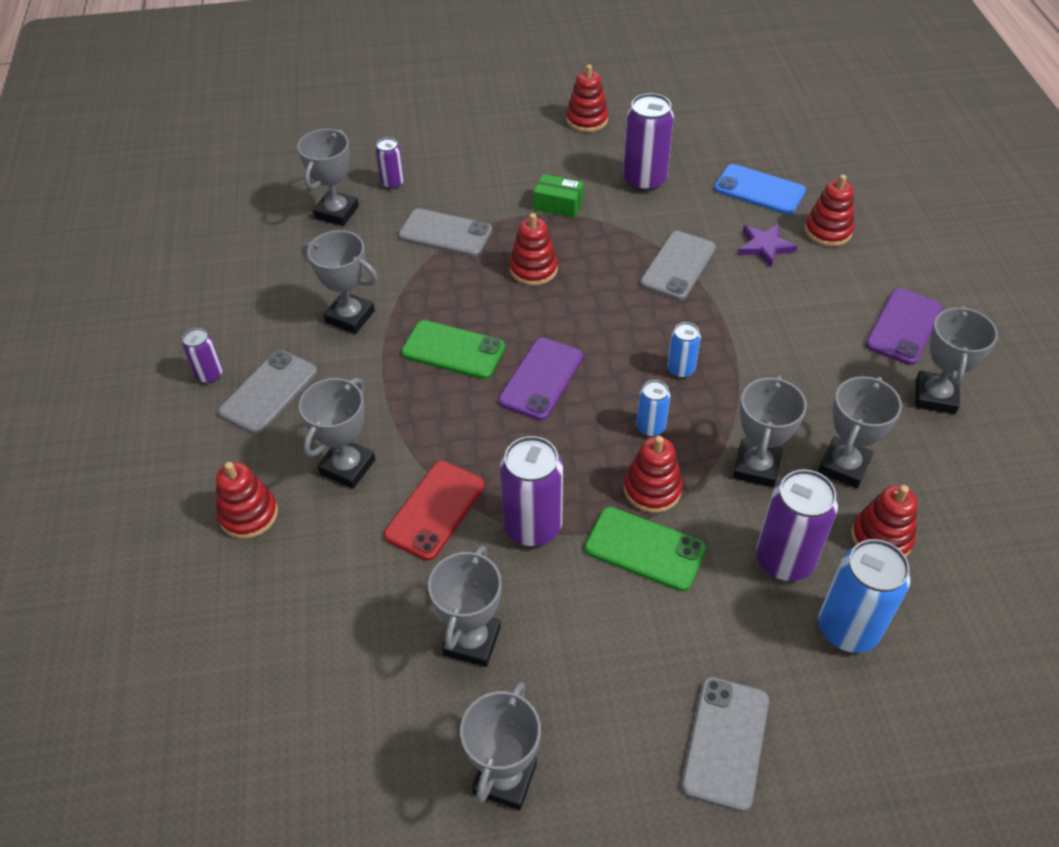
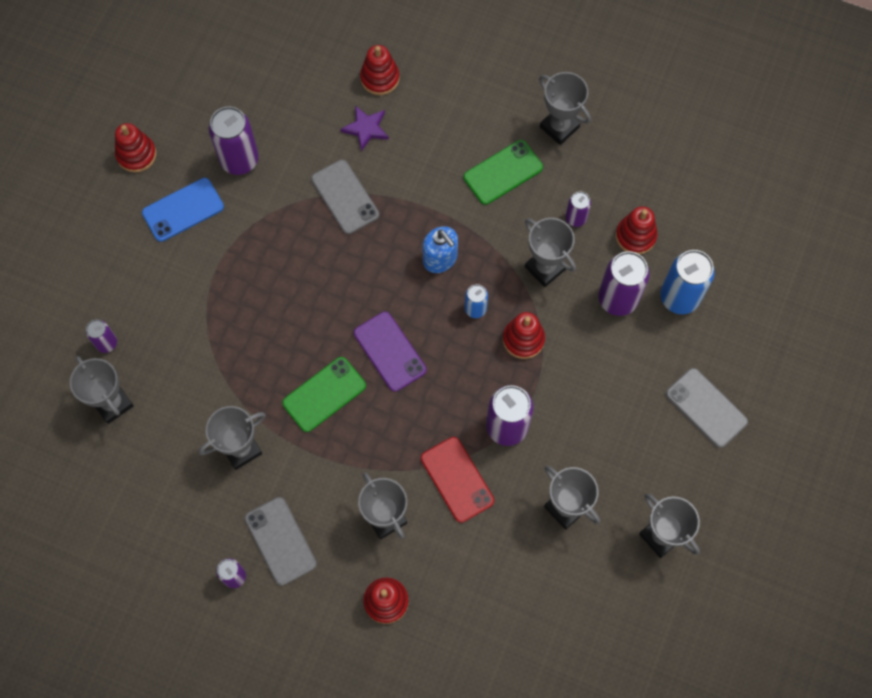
camera: 60 degrees left, 20 degrees up
(445, 233) = (197, 335): grey phone -> none
(533, 269) = (280, 295): red stacking toy -> none
(558, 205) = (223, 237): green box -> none
(644, 549) = (563, 371): green phone -> green phone (503, 172)
(681, 369) = (440, 259): blue can -> blue soap dispenser
(759, 190) = (307, 91): blue phone -> blue phone (183, 210)
(844, 466) = (575, 218): grey trophy -> purple can
(903, 326) = (494, 100): purple phone -> none

